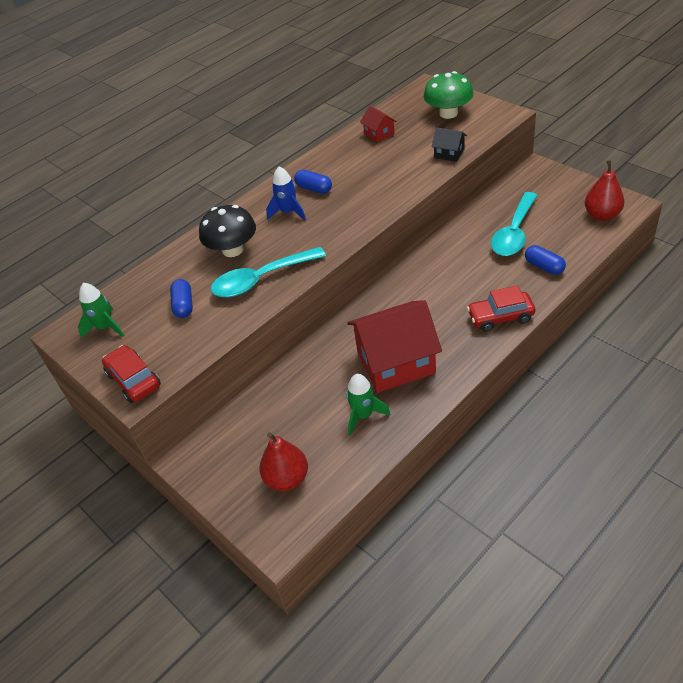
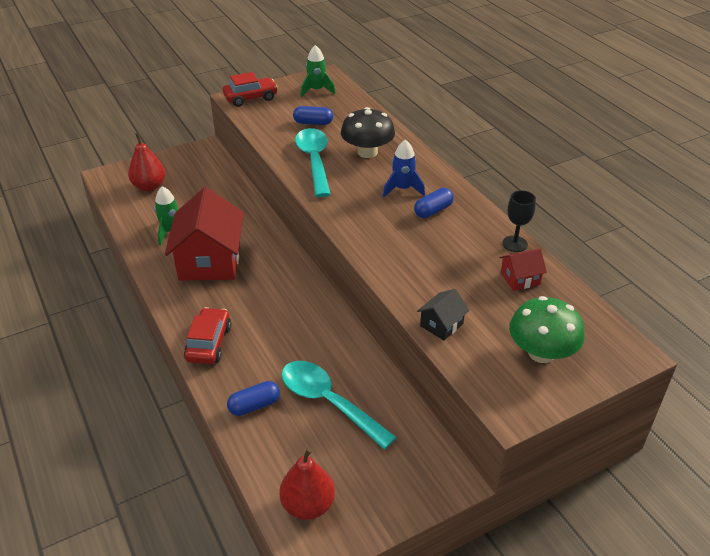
camera: 100 degrees right, 5 degrees down
(339, 143) = (515, 244): none -> black goblet

